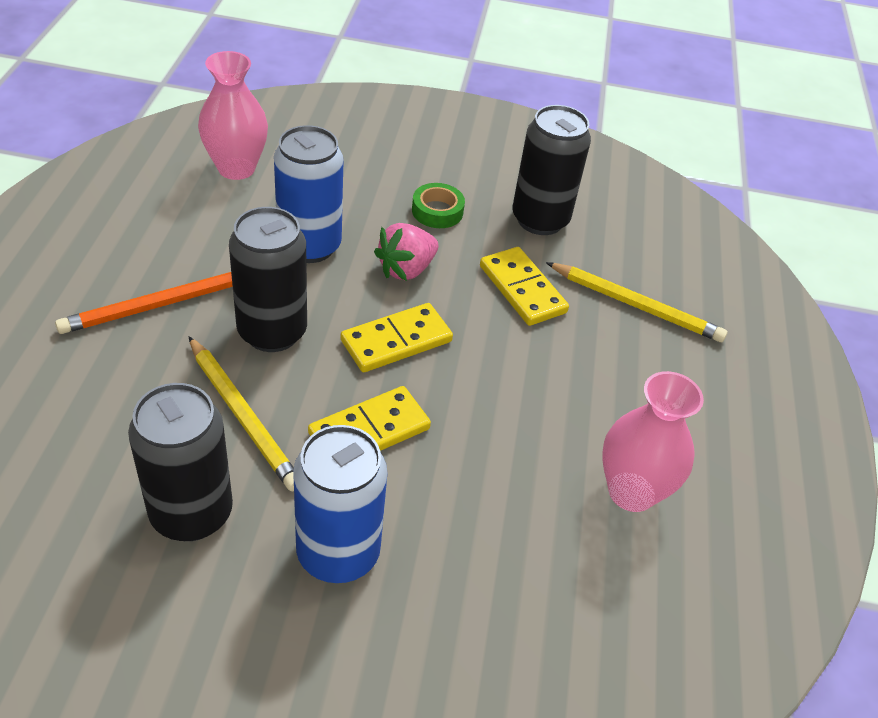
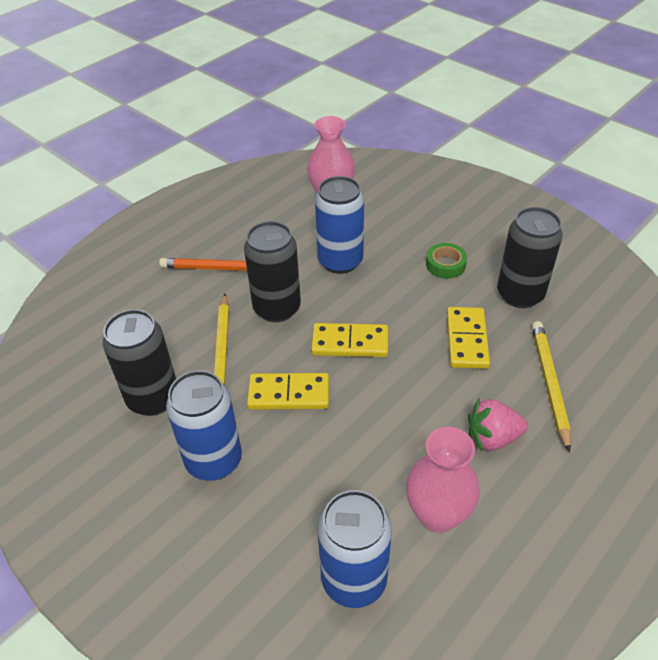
camera: 40 degrees right, 0 degrees up
(406, 269) = (393, 297): pink strawberry -> pink strawberry (492, 438)
(601, 604) = (354, 579): none -> blue can
(636, 305) = (549, 383): yellow pencil -> yellow pencil turned 150 degrees counterclockwise

